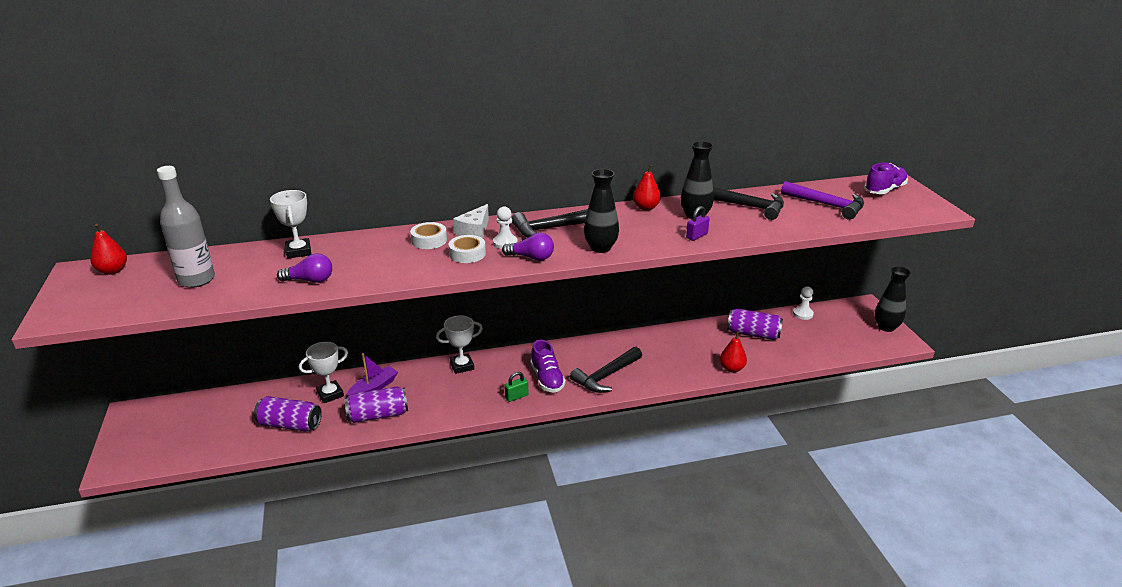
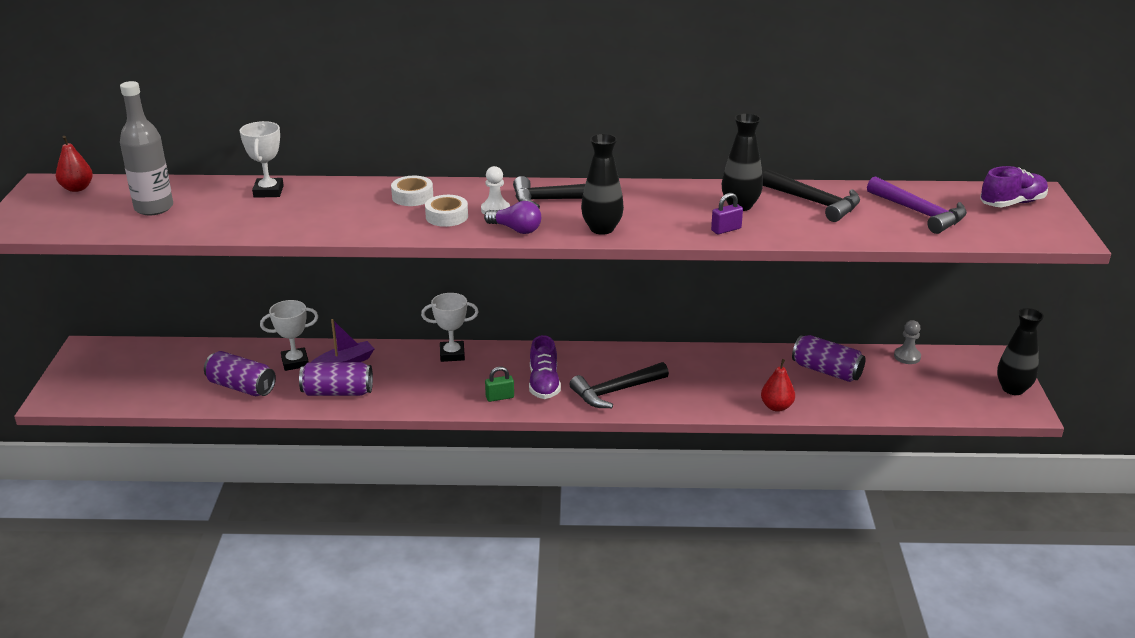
camera: 15 degrees right, 0 degrees up
(310, 280) = (266, 223): purple light bulb -> none
(474, 231) = (468, 193): white cheese -> none
(646, 208) = (685, 189): red pear -> none
(803, 314) = (907, 356): white pawn -> grey pawn

